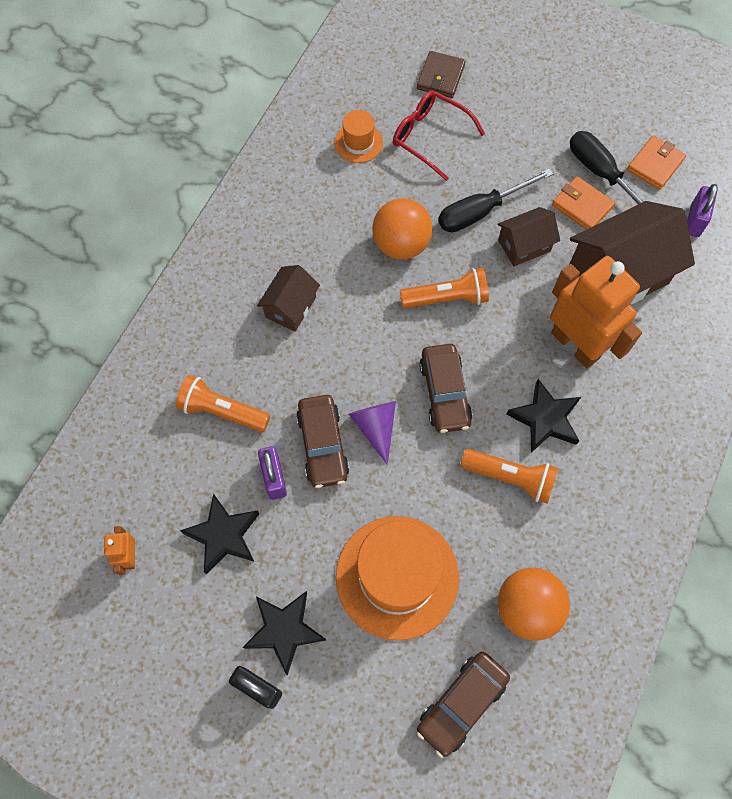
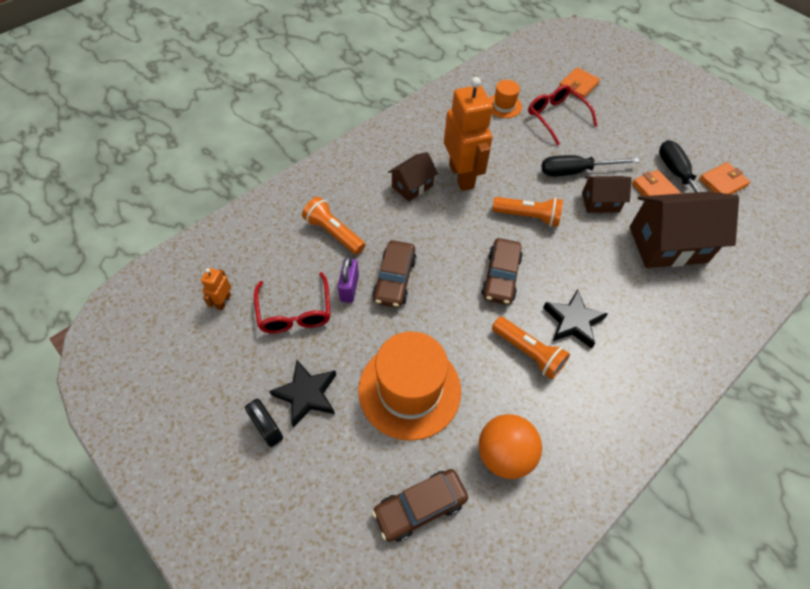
camera: 20 degrees right, 10 degrees down
(223, 535) = (295, 312): black star -> red glasses
(375, 427) = (438, 281): purple cone -> none
(401, 245) = (508, 173): orange ball -> none
(440, 77) = (578, 85): brown wallet -> orange wallet
(575, 345) = (616, 279): orange robot -> orange robot (461, 176)
(694, 221) = (743, 228): purple padlock -> none

